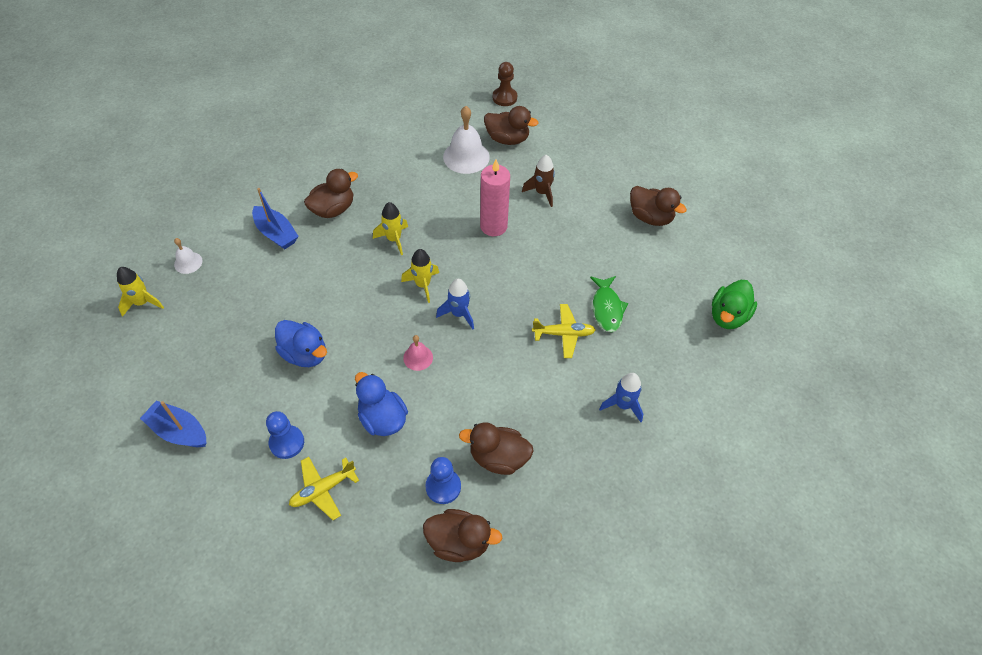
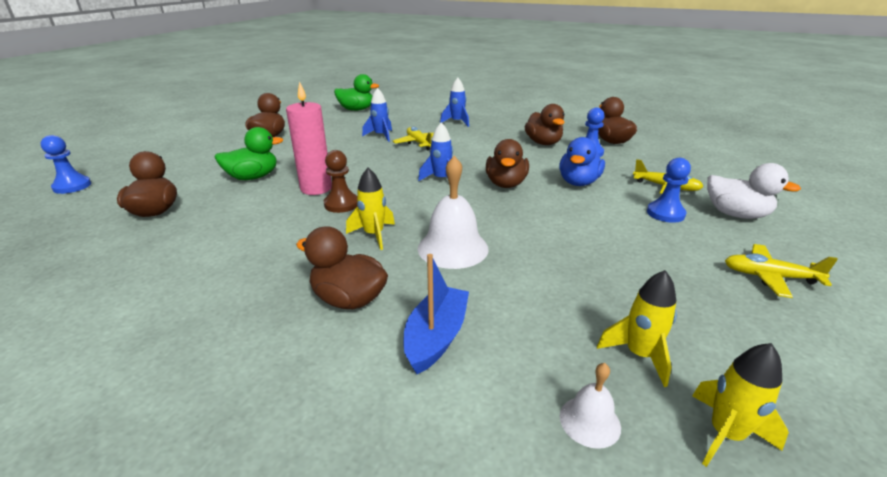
camera: 115 degrees left, 25 degrees down
(179, 431) = (769, 277): blue boat -> yellow plane
(244, 499) = (735, 214): none -> white duck
(305, 354) = (578, 236): blue duck -> none
(418, 357) = (506, 184): pink bell -> brown duck
(423, 285) = (424, 202): yellow rocket -> yellow rocket (639, 355)
(466, 157) = (196, 228): white bell -> white bell (453, 248)
(504, 98) = (52, 232): brown pawn -> brown pawn (341, 204)
(542, 193) = (253, 177): brown rocket -> green duck
(582, 99) = (72, 186): none -> blue pawn
(607, 308) = (380, 136): green fish -> blue rocket

